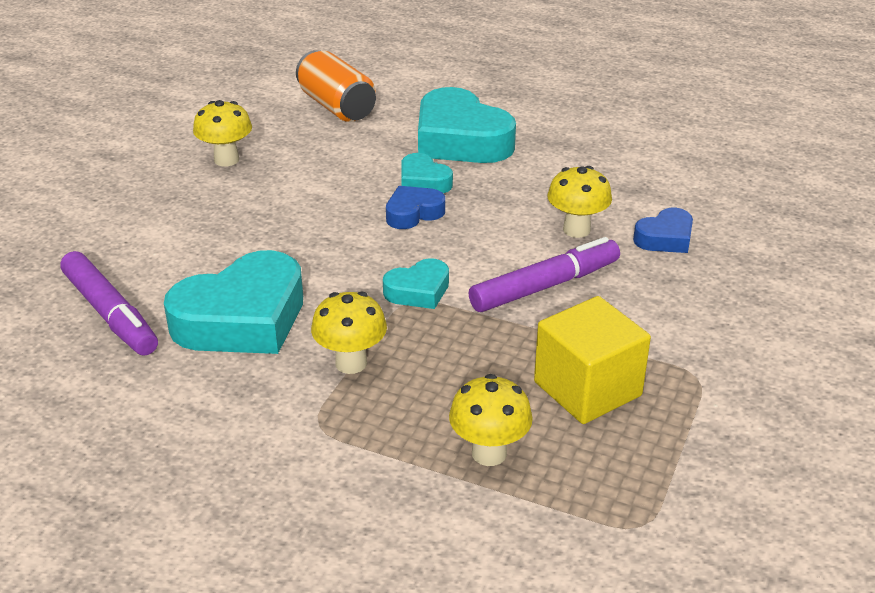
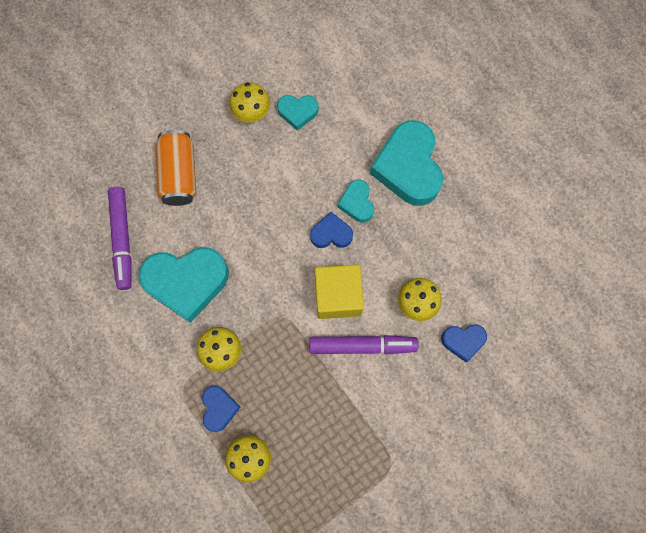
camera: 30 degrees right, 40 degrees up
(337, 107) = (352, 84): orange can -> orange can (179, 174)
(394, 421) = (219, 408): none -> blue heart
(418, 291) = (291, 310): turquoise heart -> turquoise heart (297, 112)
(587, 389) = (328, 441): yellow cube -> yellow cube (338, 296)

